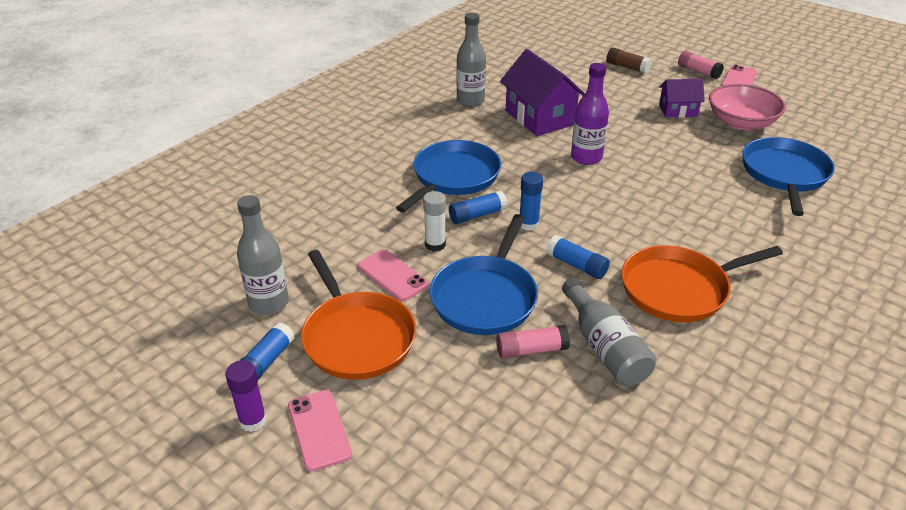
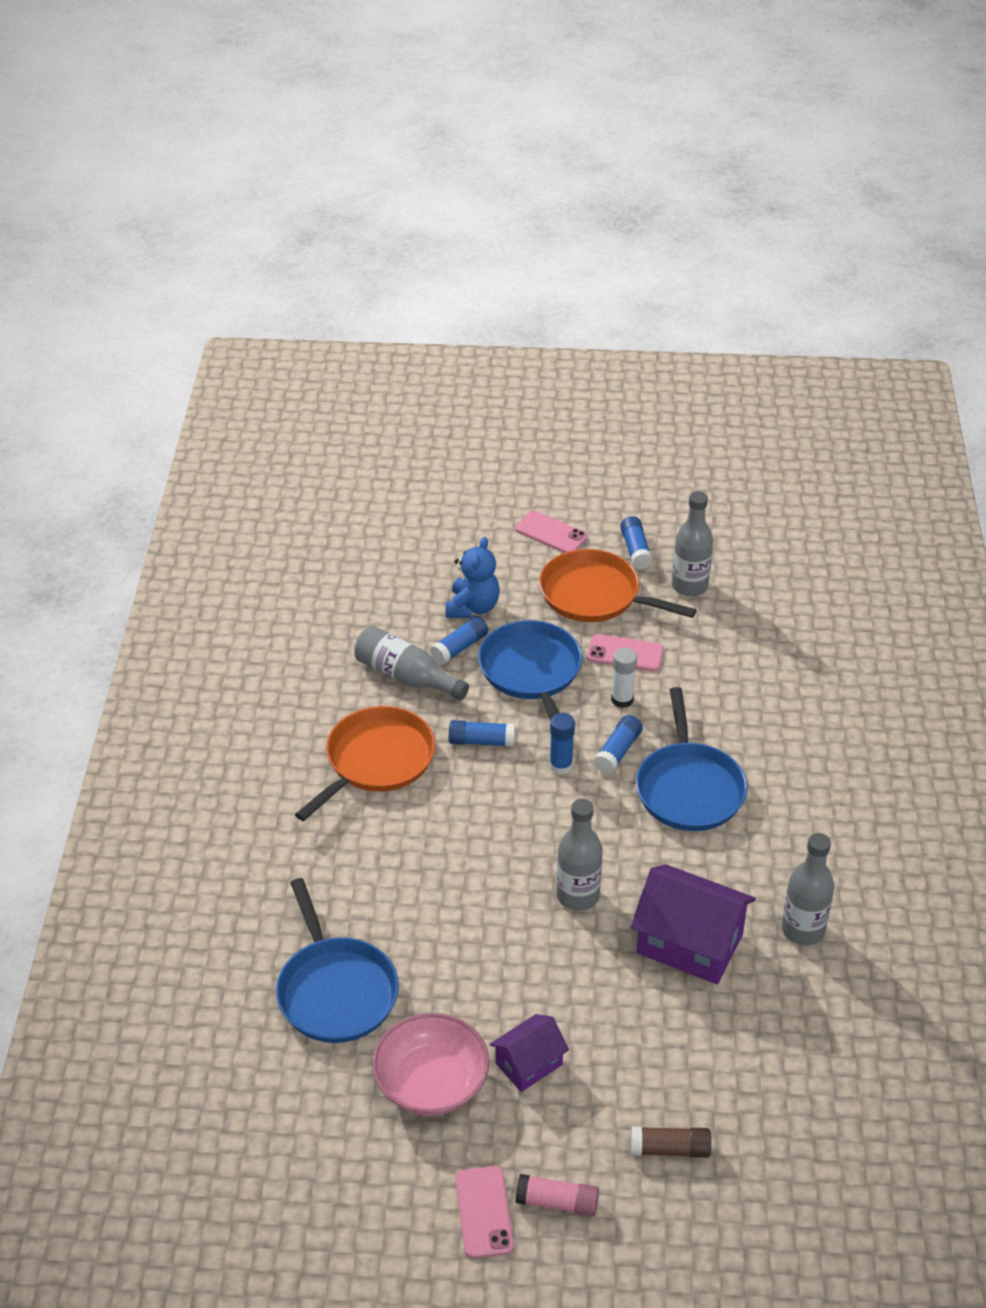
camera: 145 degrees right, 5 degrees up
(253, 421) = (598, 518): purple glue stick -> none
(483, 385) = (472, 607): none -> blue teddy bear
(531, 350) = (459, 648): pink glue stick -> blue glue stick
(586, 158) = (578, 896): purple bottle -> grey bottle

